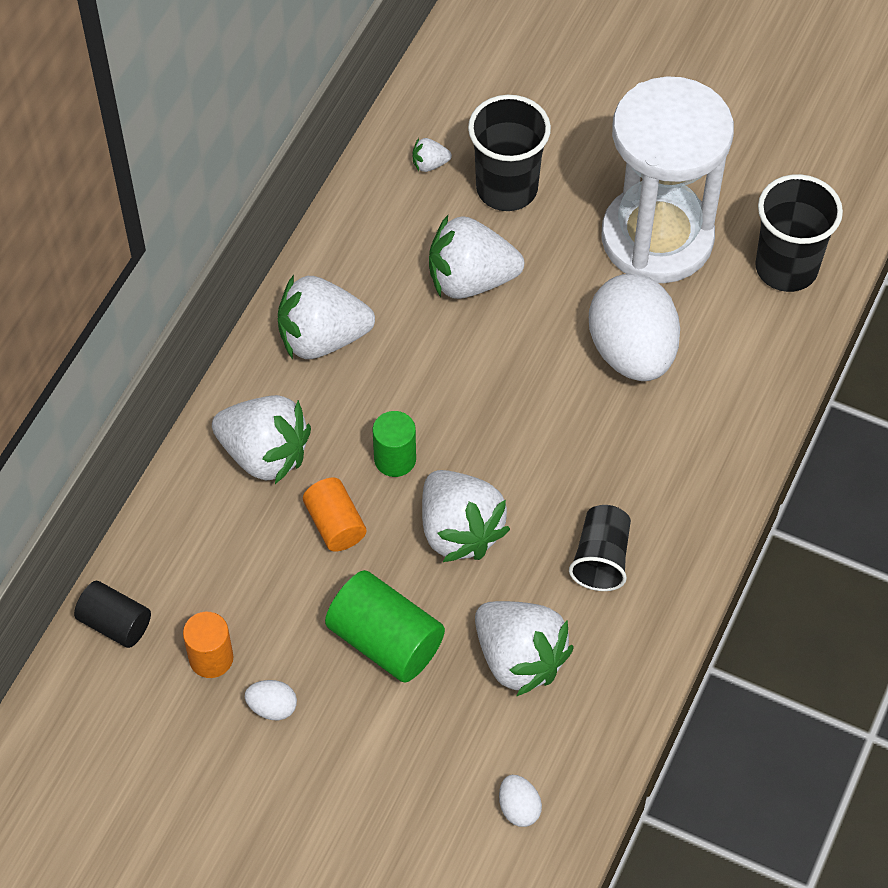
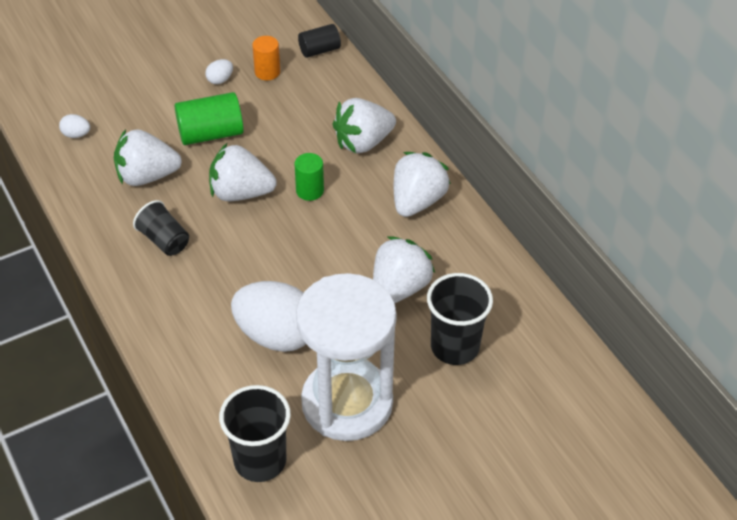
camera: 125 degrees right, 10 degrees down
(335, 524) = (294, 148): orange cylinder -> none
(430, 164) = (507, 318): white strawberry -> none

